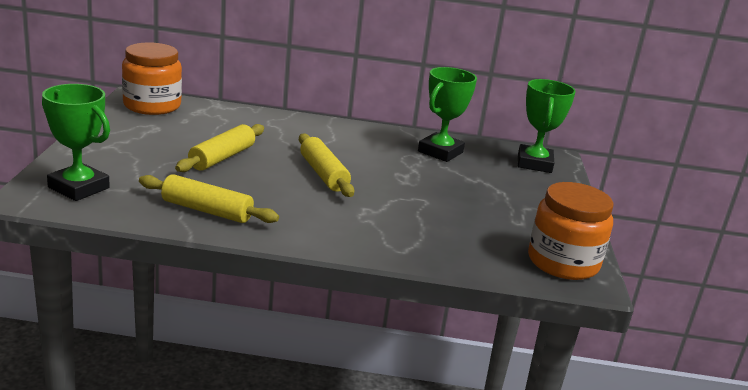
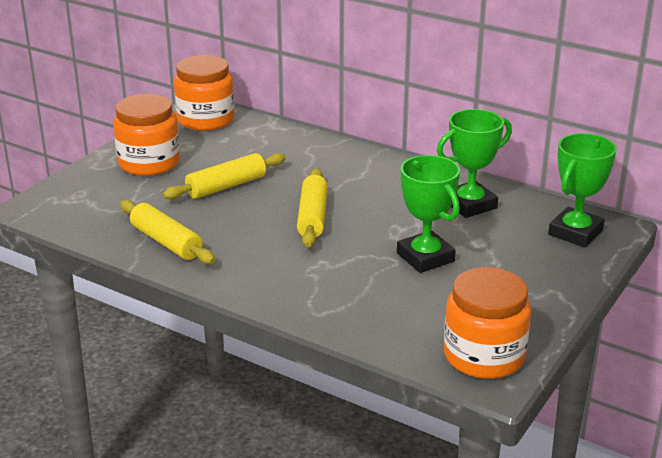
camera: 30 degrees right, 5 degrees up
(78, 188) = (74, 204): green trophy -> green trophy (425, 257)
(127, 145) = (149, 163): none -> orange jar

